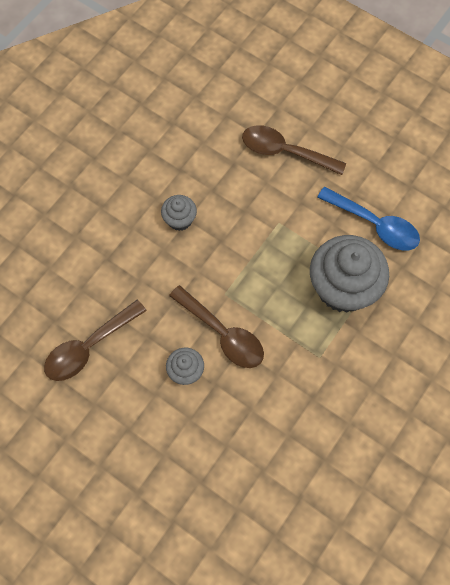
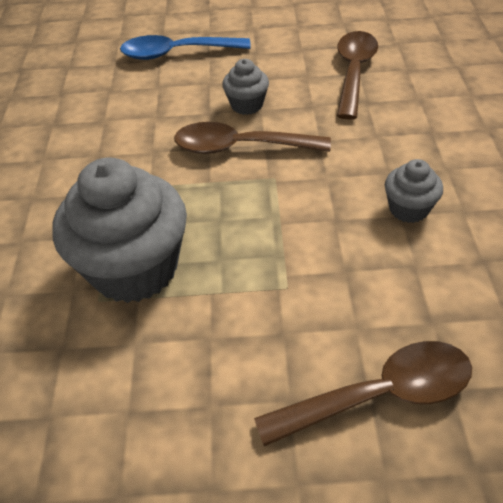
camera: 145 degrees right, 20 degrees down
(375, 224) = (143, 380): blue spoon -> blue spoon (176, 53)

